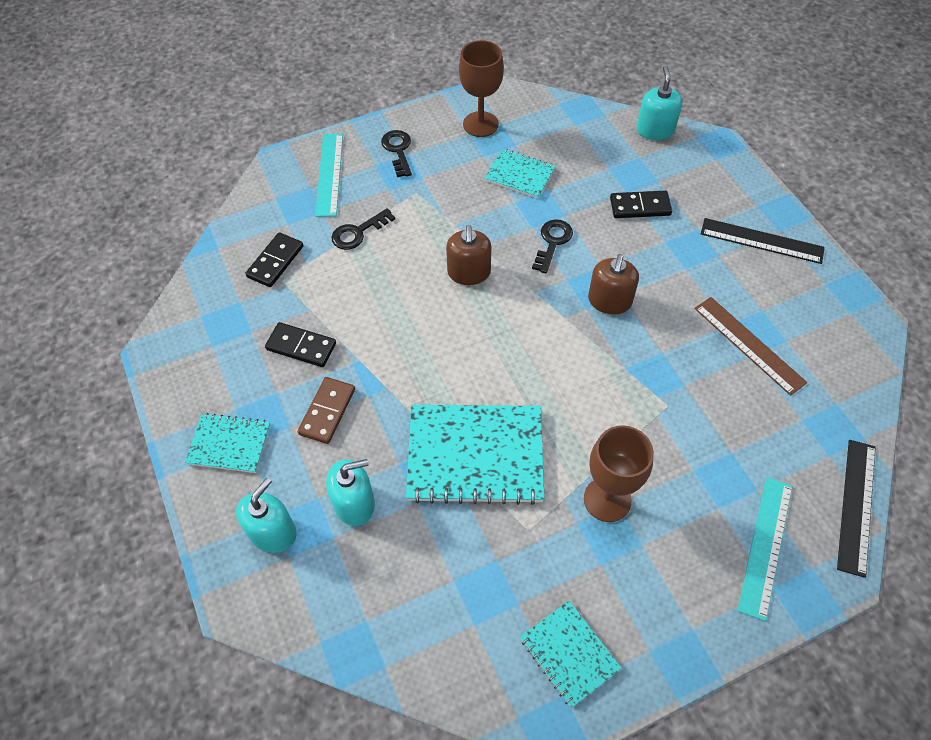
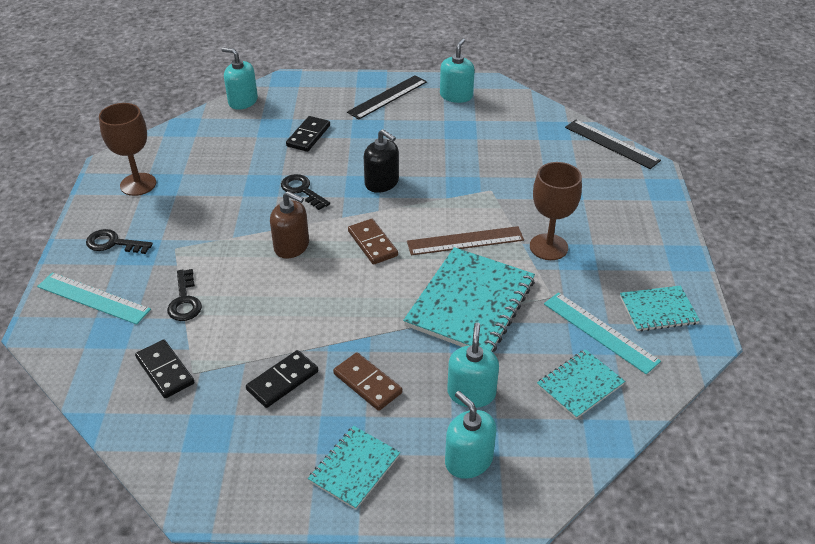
camera: 65 degrees left, 15 degrees down
(511, 334) = (372, 243): none -> brown domino
(520, 175) = (217, 183): turquoise notebook -> turquoise notebook (580, 385)
(609, 301) = (382, 183): brown soap dispenser -> black soap dispenser
(749, 344) = (467, 136): brown ruler -> brown ruler (465, 241)
(765, 546) = (620, 190): turquoise ruler -> turquoise ruler (600, 332)
(819, 302) = (456, 96): none -> turquoise soap dispenser

